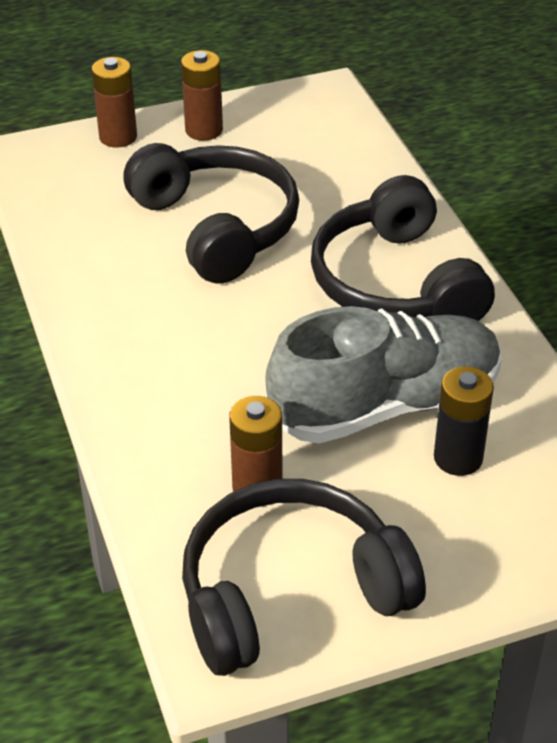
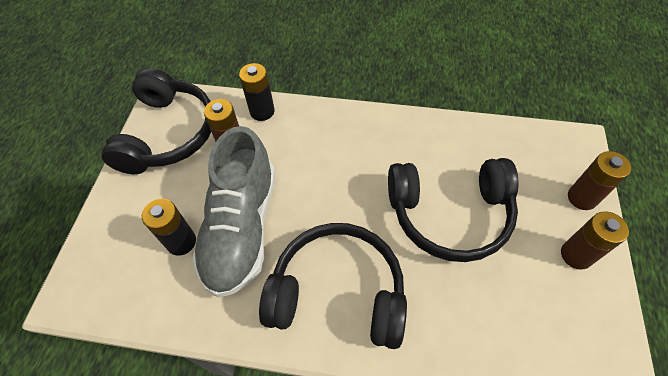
camera: 120 degrees right, 15 degrees up
(157, 485) = (262, 111): none -> black battery

